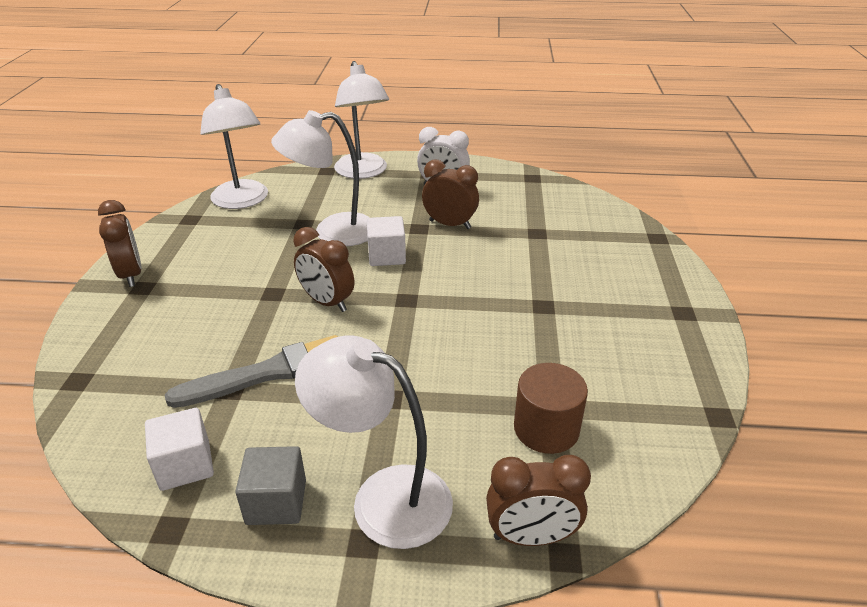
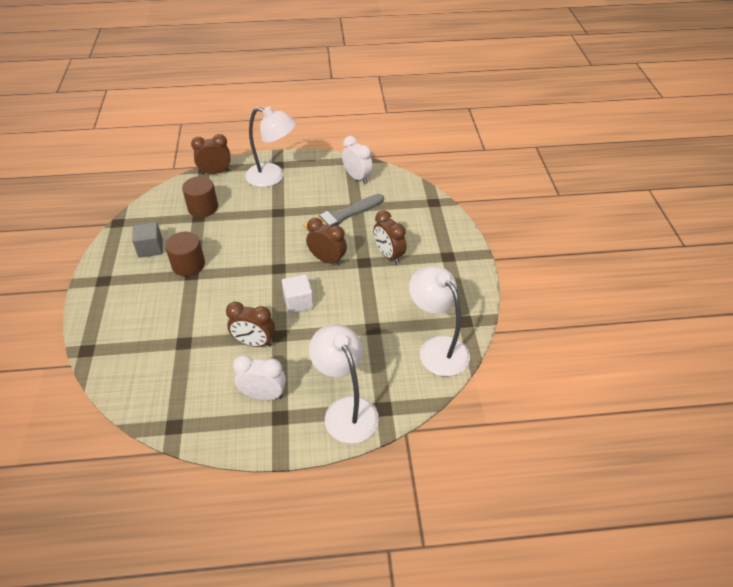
camera: 170 degrees right, 10 degrees up
(131, 275) = (463, 264): brown clock -> brown clock (388, 255)
(185, 465) = (357, 177): white cube -> white clock
(276, 502) = (314, 171): grey cube -> grey cube (150, 248)
(332, 232) = (346, 321): white lamp -> none
(551, 320) = (188, 265): none -> brown cylinder

